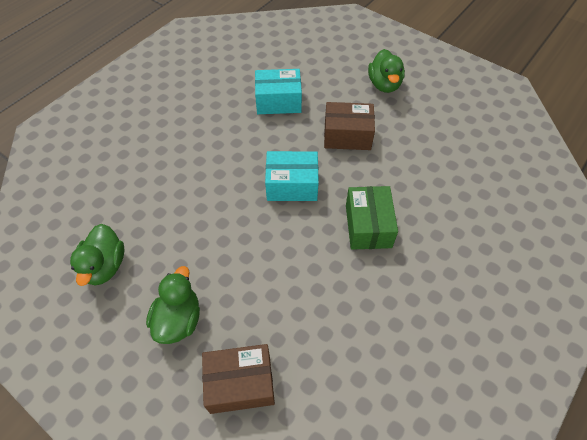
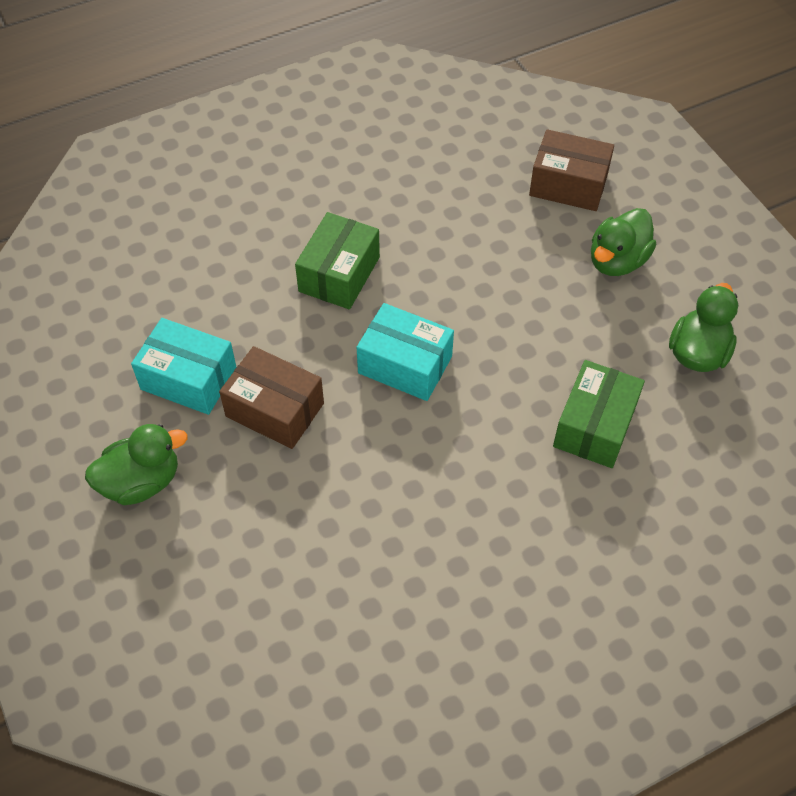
camera: 155 degrees left, 0 degrees up
(164, 192) = (595, 426): none -> green box
(278, 101) = (343, 524): turquoise box -> turquoise box (189, 379)
(384, 84) = (141, 482): green duck -> green duck turned 45 degrees clockwise

